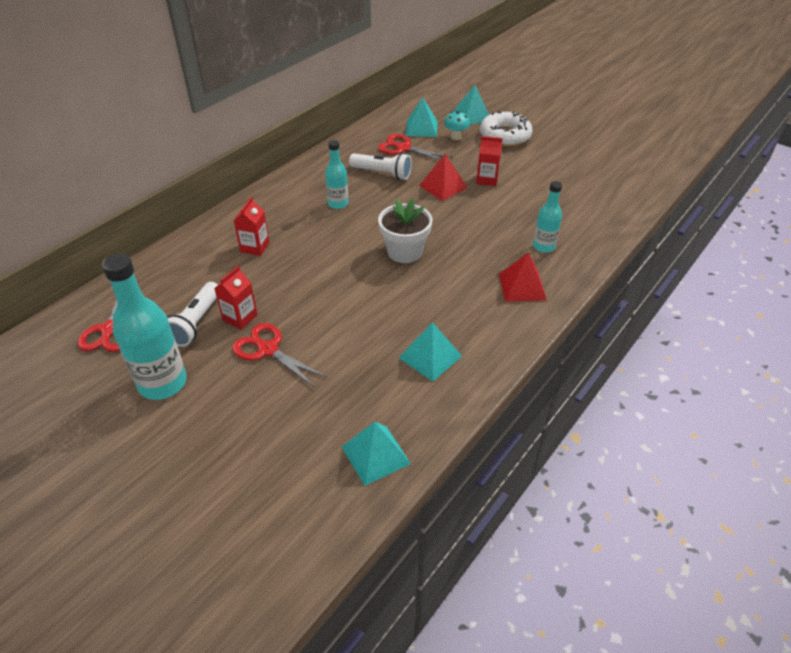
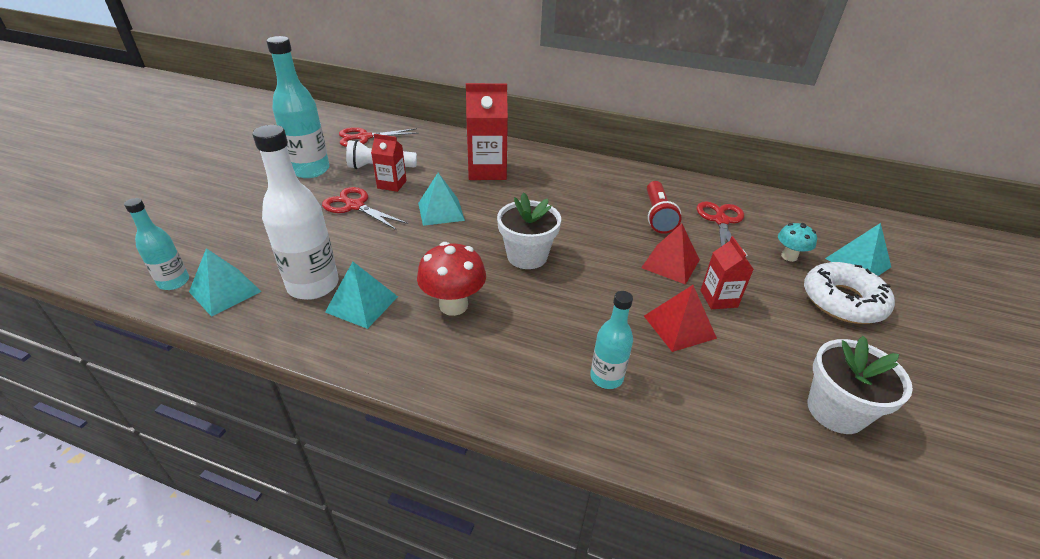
camera: 70 degrees right, 5 degrees down
(255, 247) = (487, 171): red carton -> red carton, size x1.74
(267, 349) = (355, 206): red scissors -> red scissors turned 75 degrees counterclockwise
(338, 203) = (581, 199): turquoise bottle -> turquoise bottle (174, 282)
(382, 173) = (658, 216): white flashlight -> red flashlight
(392, 388) = (313, 285): none -> white bottle
(421, 128) = (777, 226): turquoise pyramid -> turquoise pyramid (441, 211)
(450, 303) = (453, 305): none -> red mushroom
(522, 287) = (508, 365): red pyramid -> red pyramid (679, 327)
(586, 174) = (835, 411): none -> white flower pot

